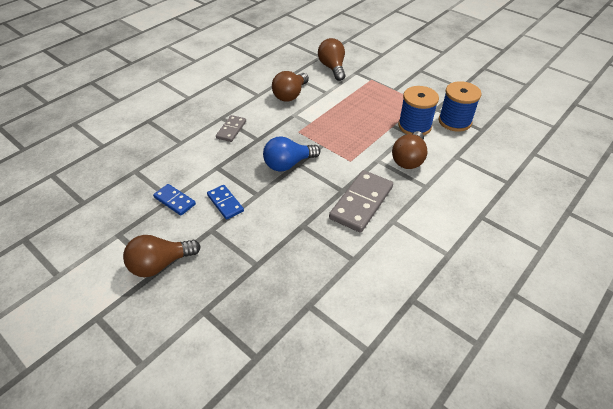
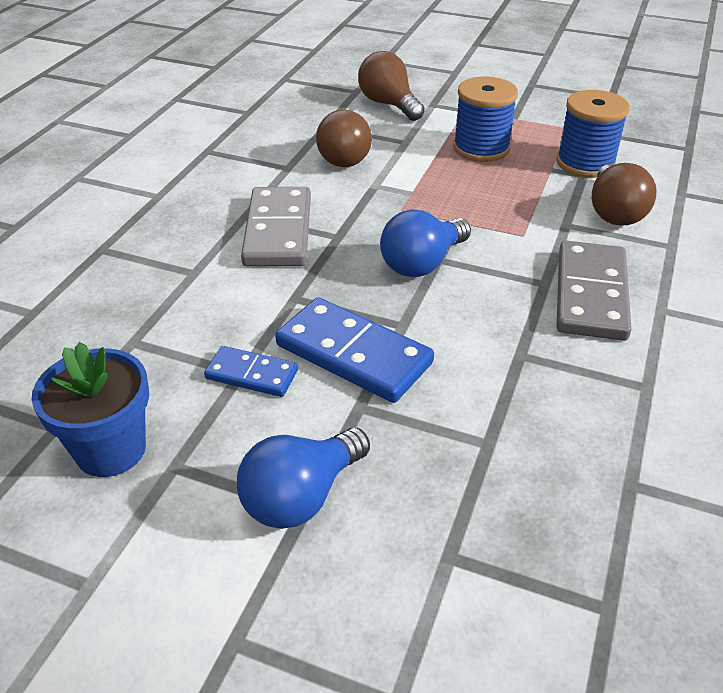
camera: 20 degrees left, 5 degrees down
(98, 219) = (111, 449): none -> blue flower pot
(160, 264) = (301, 496): brown light bulb -> blue light bulb
(225, 203) = (354, 354): blue domino -> blue domino, size x1.77
(231, 130) = (278, 231): grey domino -> grey domino, size x1.77
(454, 121) = (640, 145): blue spool -> blue spool (481, 148)

